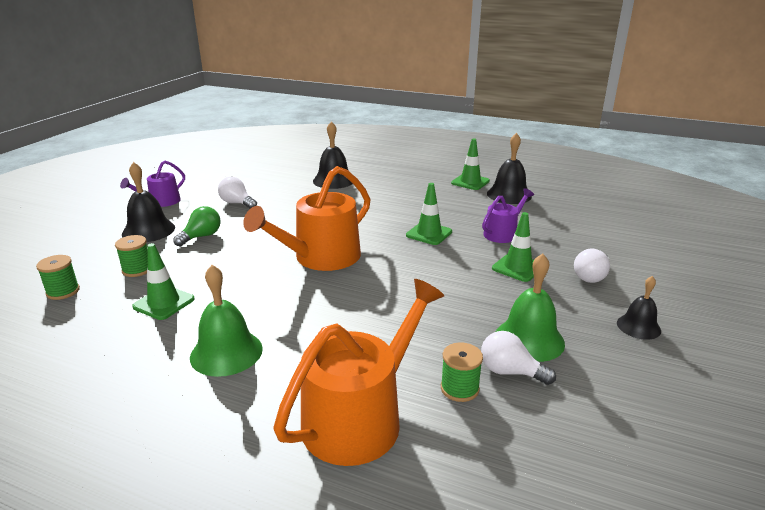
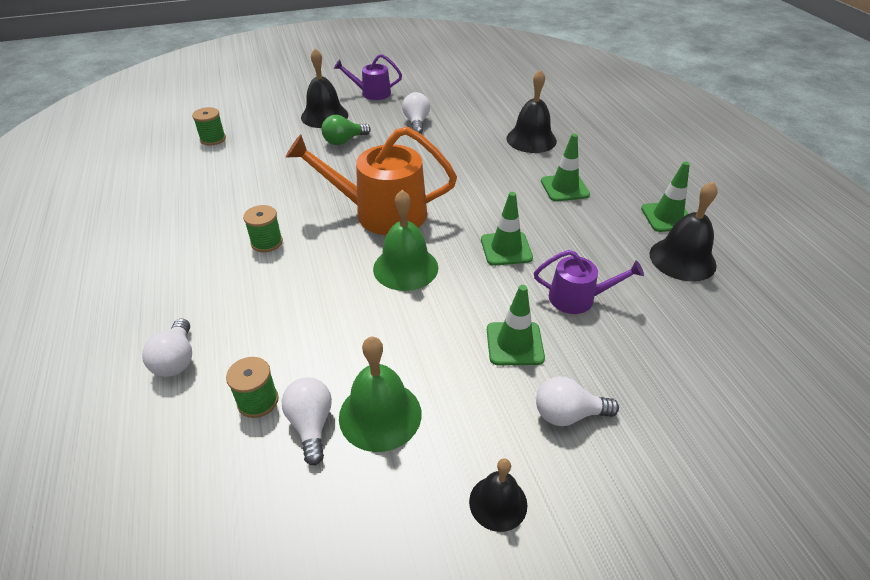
camera: 50 degrees right, 15 degrees up
(137, 270) = (268, 146): green spool -> green spool (267, 242)
(164, 303) = (238, 184): green traffic cone -> green traffic cone (564, 188)
(201, 236) = (344, 141): green light bulb -> green light bulb turned 150 degrees clockwise
(226, 352) = (203, 248): green bell -> green bell (405, 268)
(360, 417) = (176, 360): orange watering can -> white light bulb

